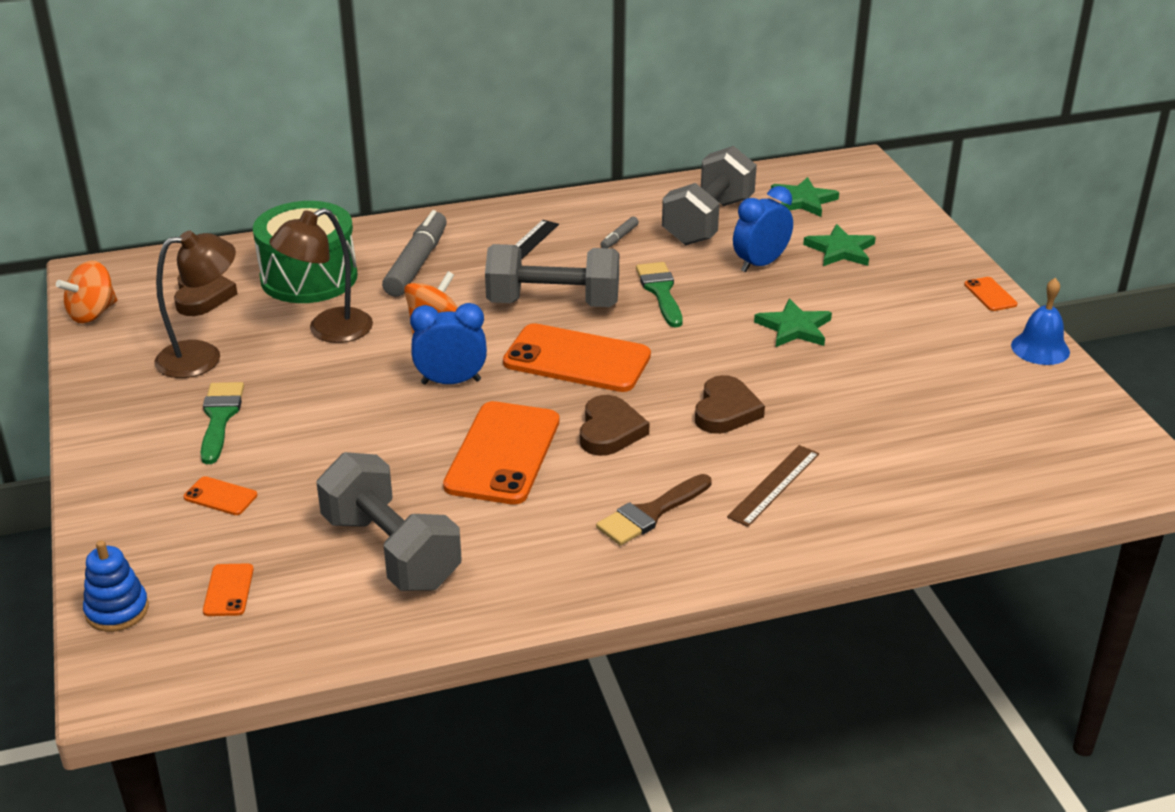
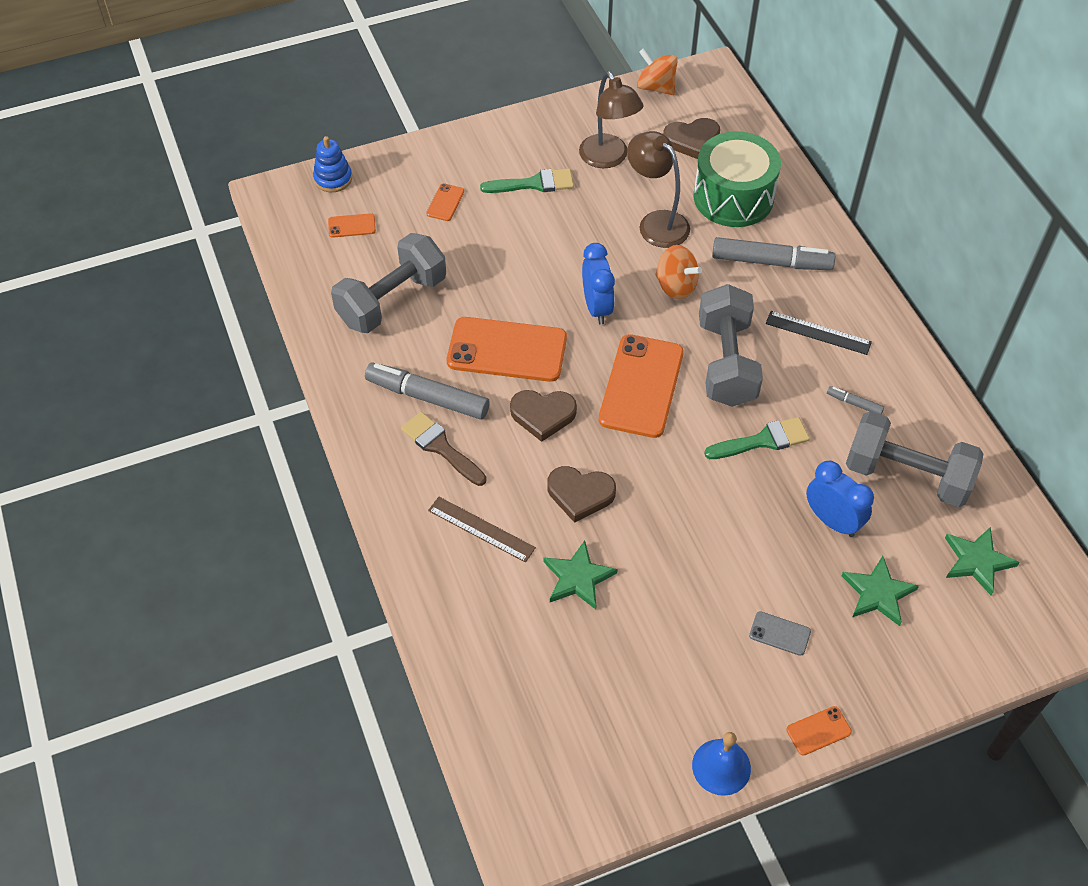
camera: 85 degrees right, 20 degrees up
(569, 522) = (428, 397): none -> grey marker
(794, 328) = (720, 548): green star -> green star (578, 578)
(890, 304) = (779, 633): none -> grey phone

